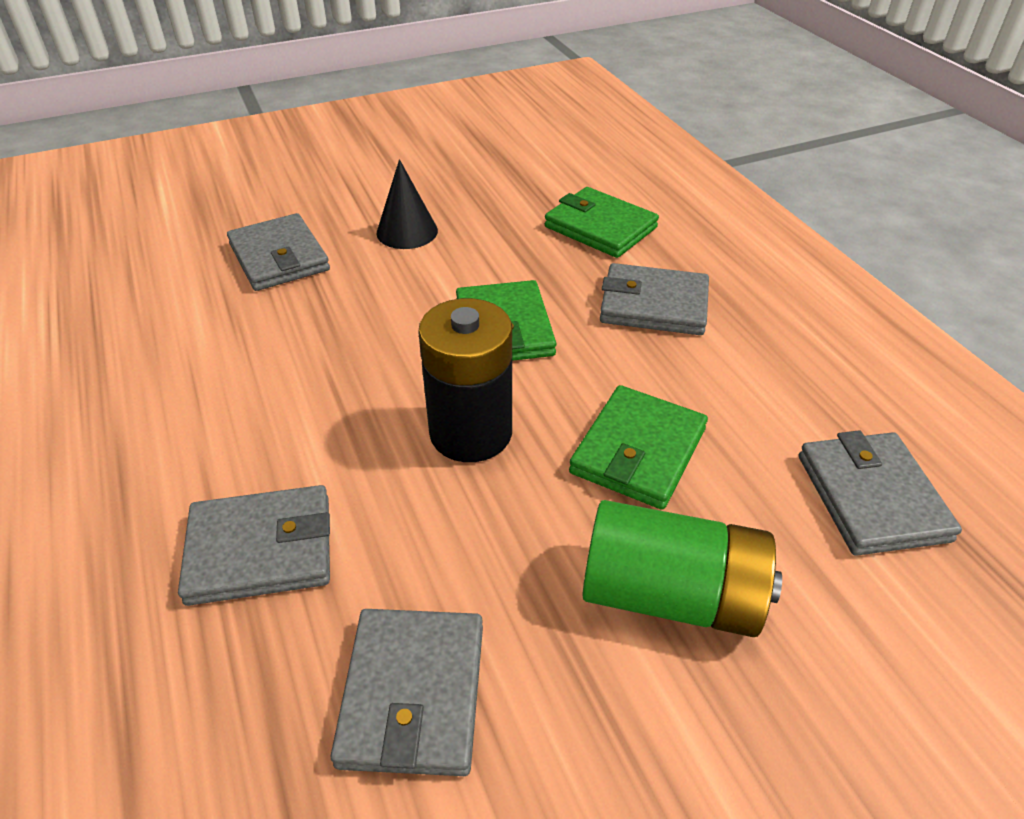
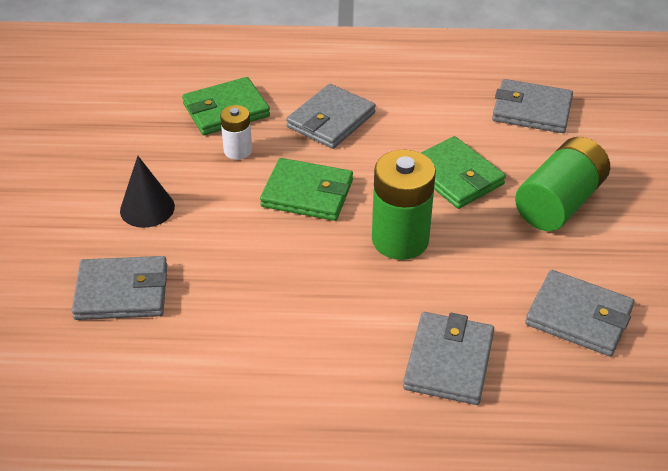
camera: 65 degrees left, 0 degrees up
(471, 432) = (400, 240): black battery -> green battery
(539, 256) = (238, 150): none -> white battery

